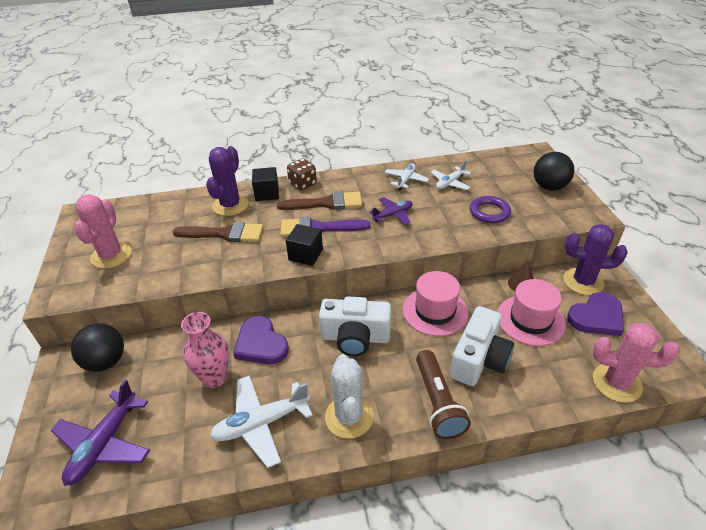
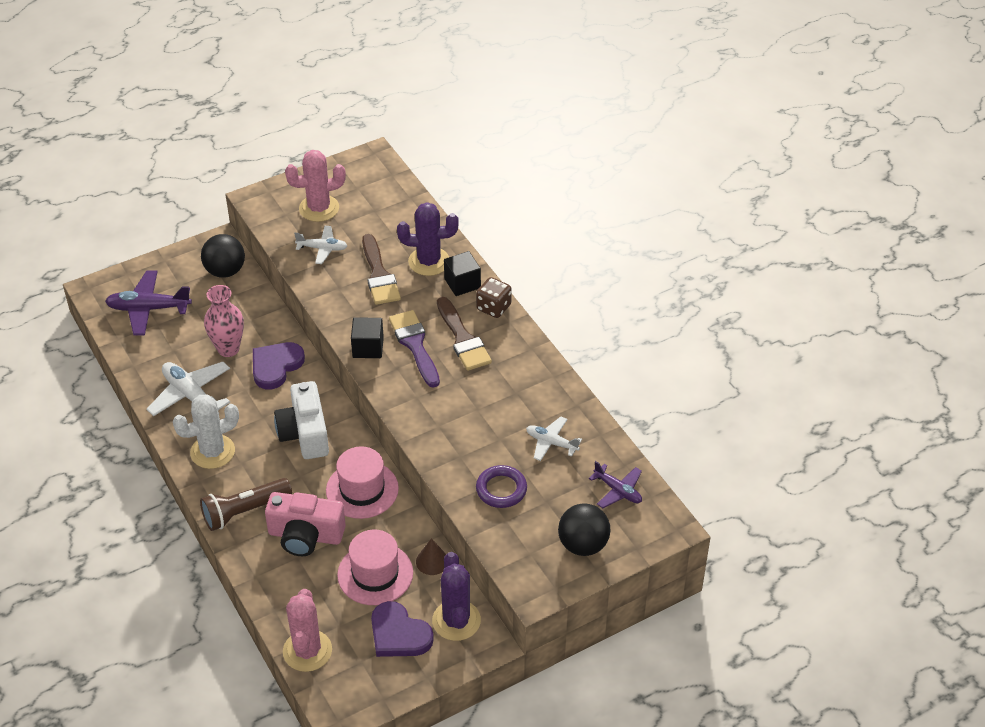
camera: 70 degrees right, 5 degrees up
(393, 215) = (463, 402): purple plane -> purple plane (618, 490)
(406, 180) = (541, 399): white plane -> white plane (322, 248)
(479, 359) = (305, 535): white camera -> pink camera

